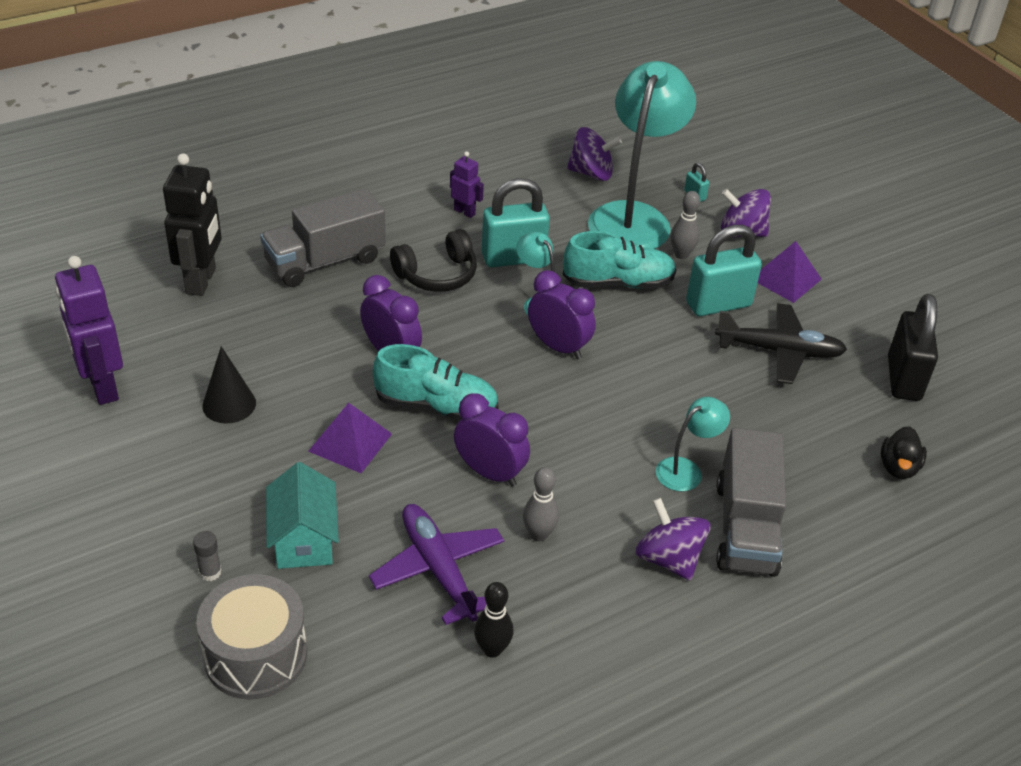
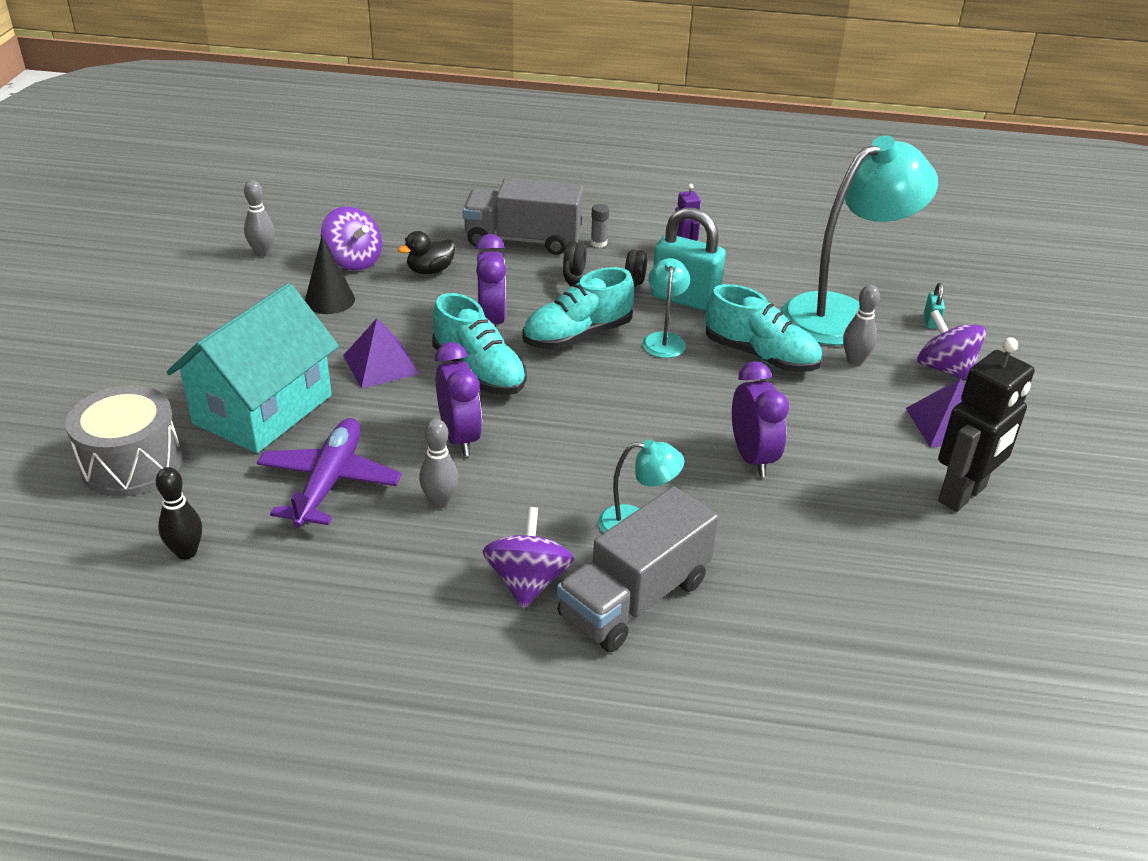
camera: 40 degrees right, 5 degrees down
(102, 387) = (262, 252): purple robot -> grey bowling pin
(201, 281) = (415, 217): black robot -> black robot (962, 495)
(210, 572) = (175, 396): grey glue stick -> grey glue stick (598, 243)
(304, 539) = (263, 409): turquoise house -> turquoise house, size x1.64
(472, 333) = (577, 335): none -> turquoise shoe
(492, 649) = (293, 560): black bowling pin -> black bowling pin (186, 552)
(558, 347) = (639, 378): purple clock -> purple clock (752, 458)
(591, 173) = (842, 267): purple spinning top -> purple spinning top (353, 261)
(718, 304) = (843, 414): turquoise padlock -> none
(779, 351) = (860, 478): black plane -> none
(898, 467) = (869, 639): black duck -> black duck (430, 270)
(903, 379) = (979, 567): black padlock -> none

